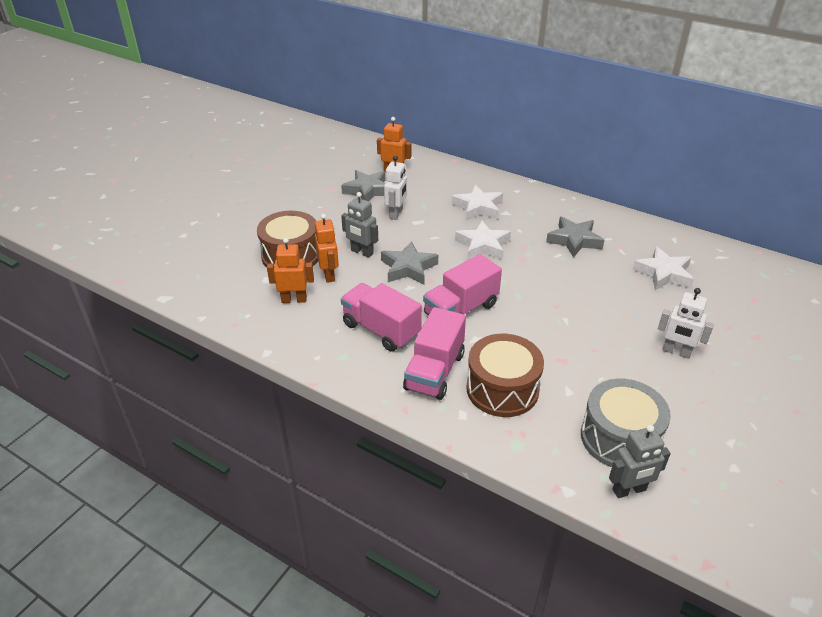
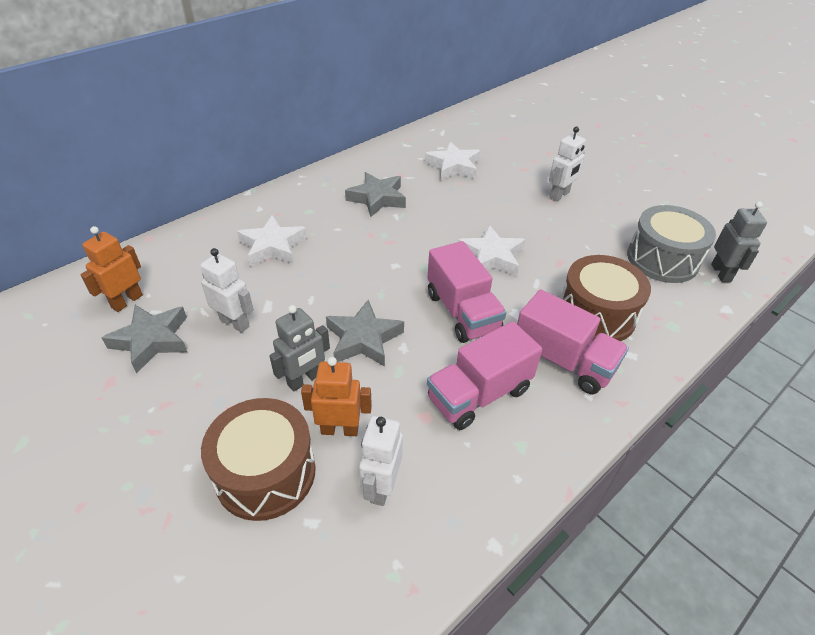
camera: 75 degrees left, 5 degrees up
(294, 299) = (381, 487): orange robot -> white robot
(483, 245) = (351, 263): white star -> white star (491, 257)

